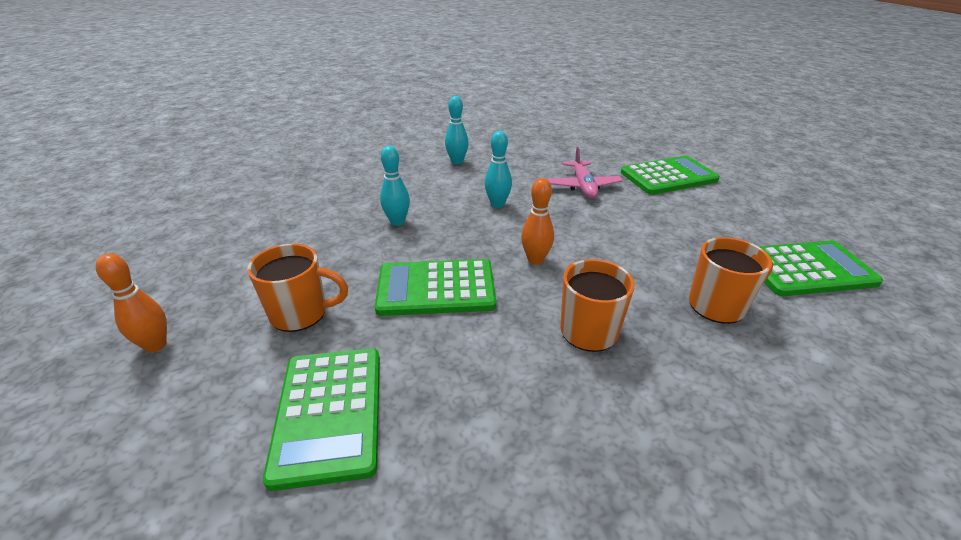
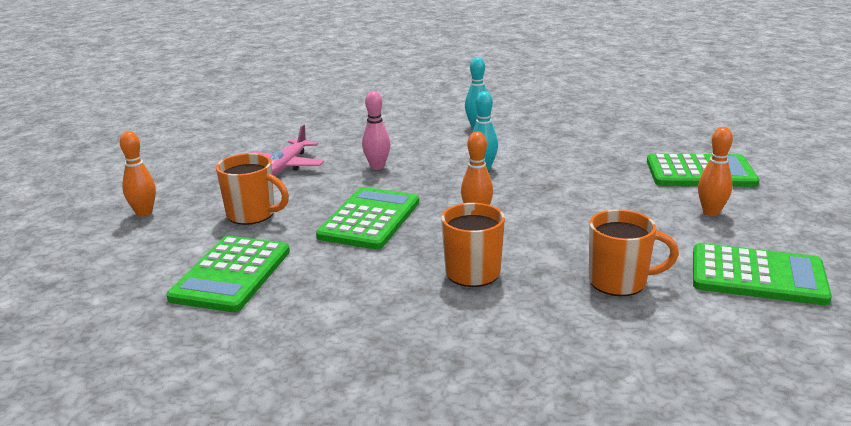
camera: 25 degrees right, 10 degrees down
(397, 222) = (377, 167): turquoise bowling pin -> pink bowling pin
(436, 288) = (369, 219): green calculator -> green calculator turned 90 degrees clockwise
(583, 186) = (589, 167): pink plane -> pink plane (286, 165)
(712, 213) = (711, 212): none -> orange bowling pin

